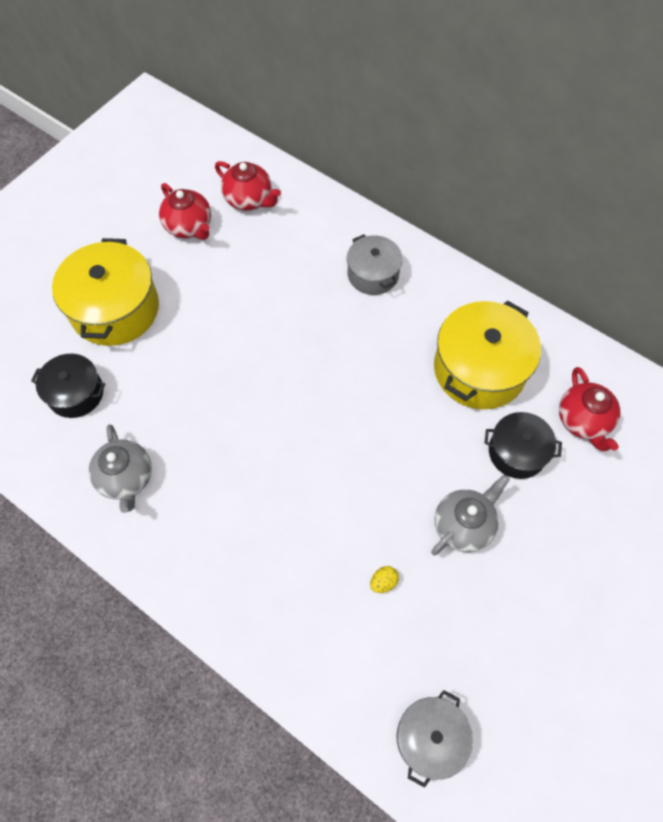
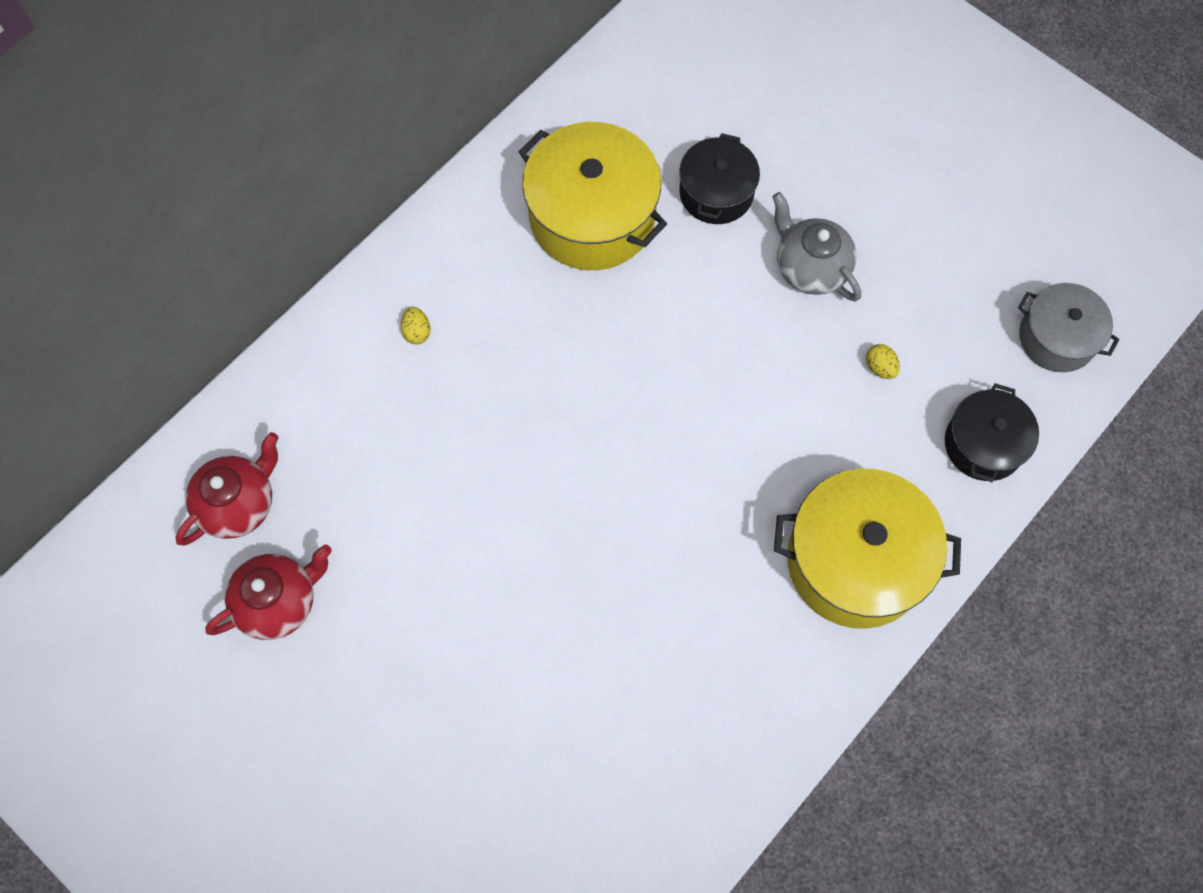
camera: 85 degrees left, 5 degrees up
(76, 393) = (578, 777): black pot -> black pot (983, 444)
(115, 309) = (428, 721): yellow pot -> yellow pot (856, 561)
(126, 478) = (725, 693): grey teapot -> none
(373, 274) = (417, 332): grey pot -> yellow egg
(583, 421) = (678, 112): red teapot -> none

